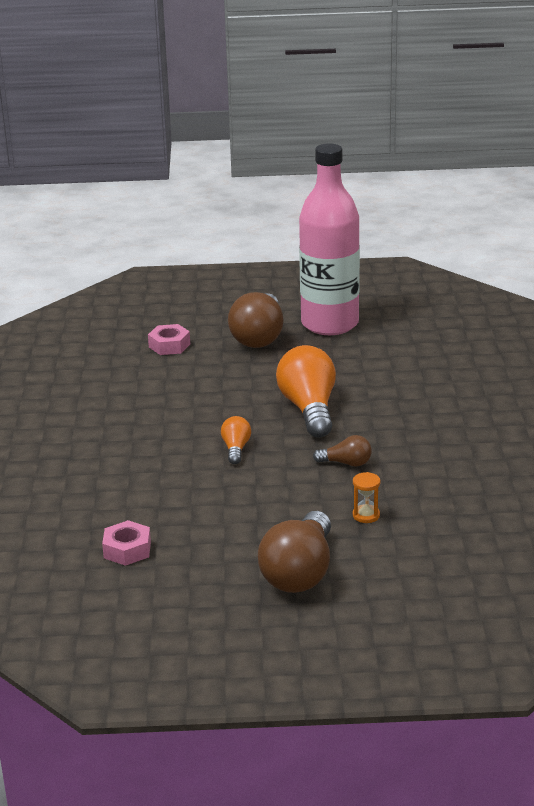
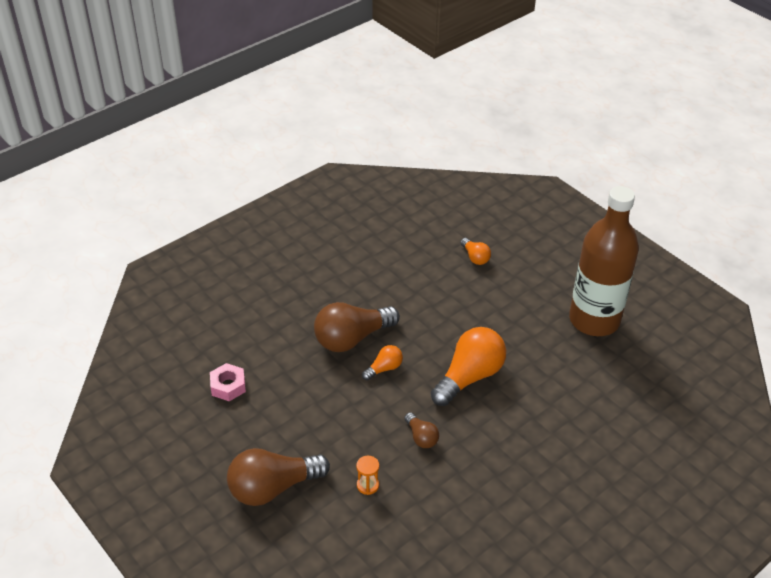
camera: 50 degrees right, 15 degrees up
(169, 345) = (475, 257): pink nut -> orange light bulb
(259, 337) = (535, 294): brown light bulb -> brown light bulb (352, 338)
(329, 324) = (594, 320): pink bottle -> brown bottle

